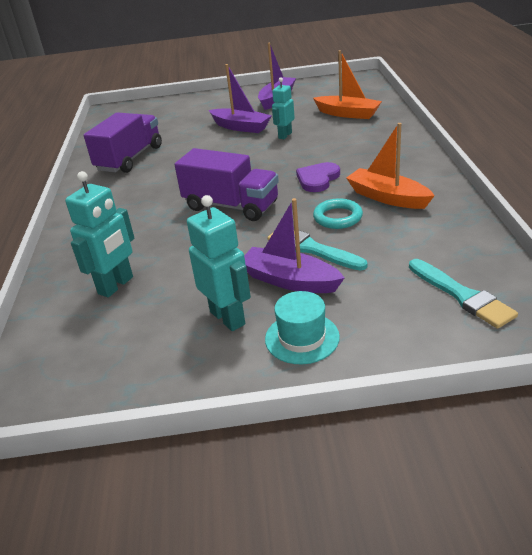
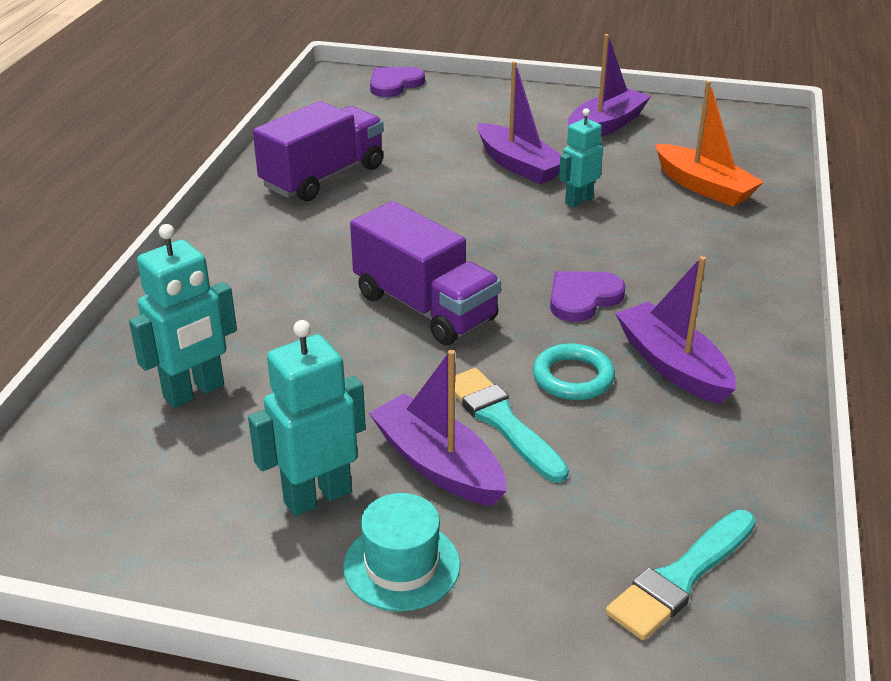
camera: 15 degrees right, 0 degrees up
(144, 106) = (394, 84): none -> purple heart
(228, 318) = (317, 496): turquoise robot -> turquoise robot turned 105 degrees counterclockwise
(387, 197) = (672, 365): orange boat -> purple boat
(462, 295) = (681, 578): turquoise brush -> turquoise brush turned 60 degrees clockwise

